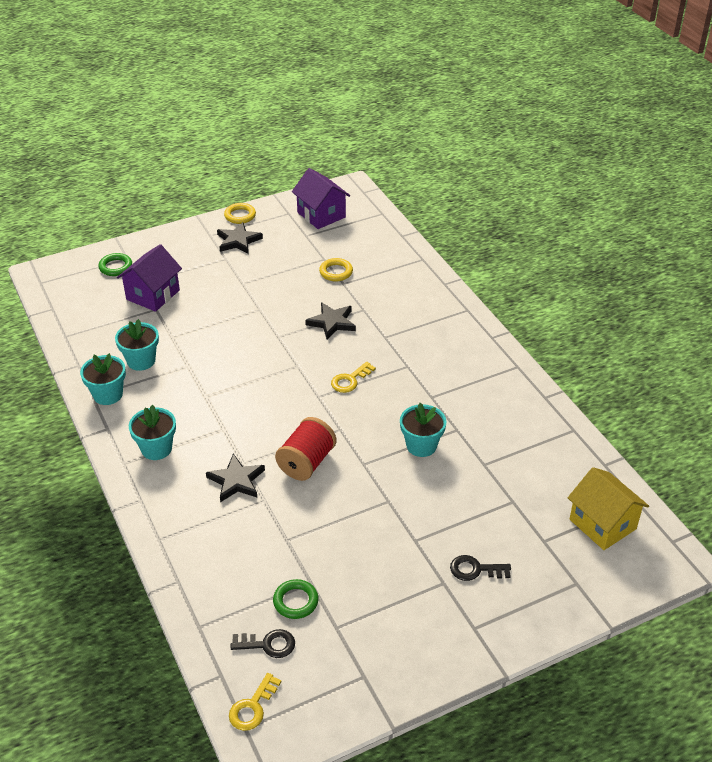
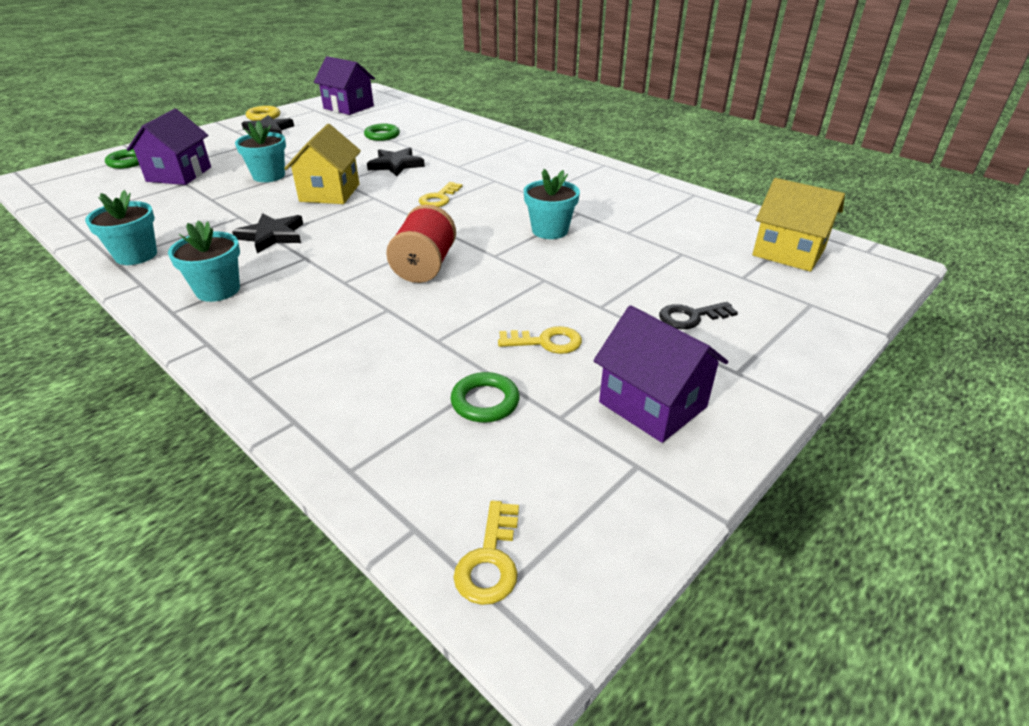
camera: 20 degrees left, 5 degrees down
(141, 361) = (176, 222): turquoise flower pot -> turquoise flower pot (269, 176)
(236, 481) = (341, 298): black star -> black star (272, 236)
(265, 350) = (330, 193): none -> yellow house
(268, 644) = (471, 464): black key -> none
(336, 272) = (382, 135): yellow ring -> green ring
(359, 563) = (546, 342): none -> yellow key
(400, 636) = (652, 404): none -> purple house

